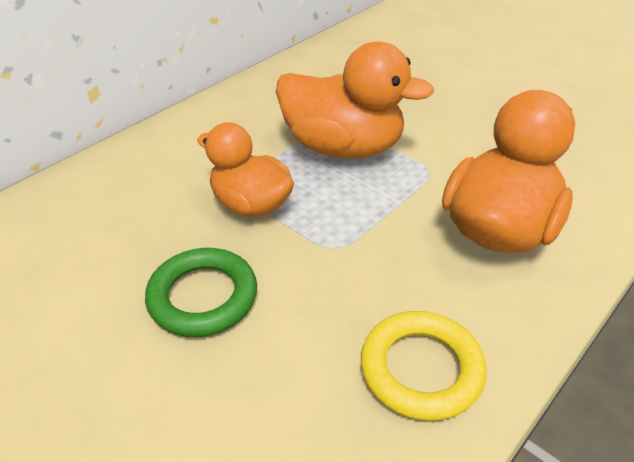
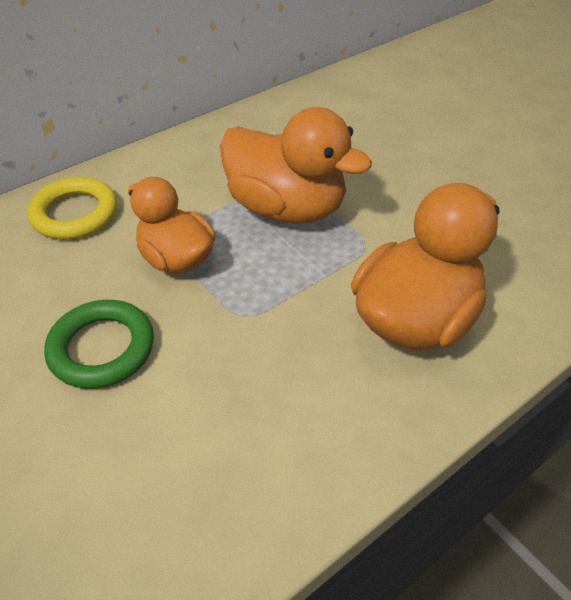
camera: 10 degrees right, 5 degrees up
(421, 369) = (283, 455): yellow ring -> yellow ring (75, 214)

